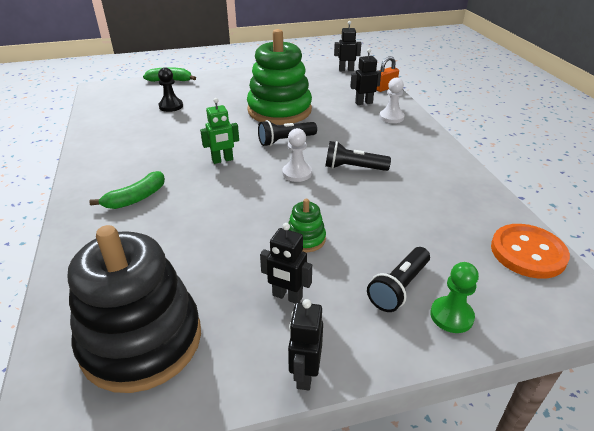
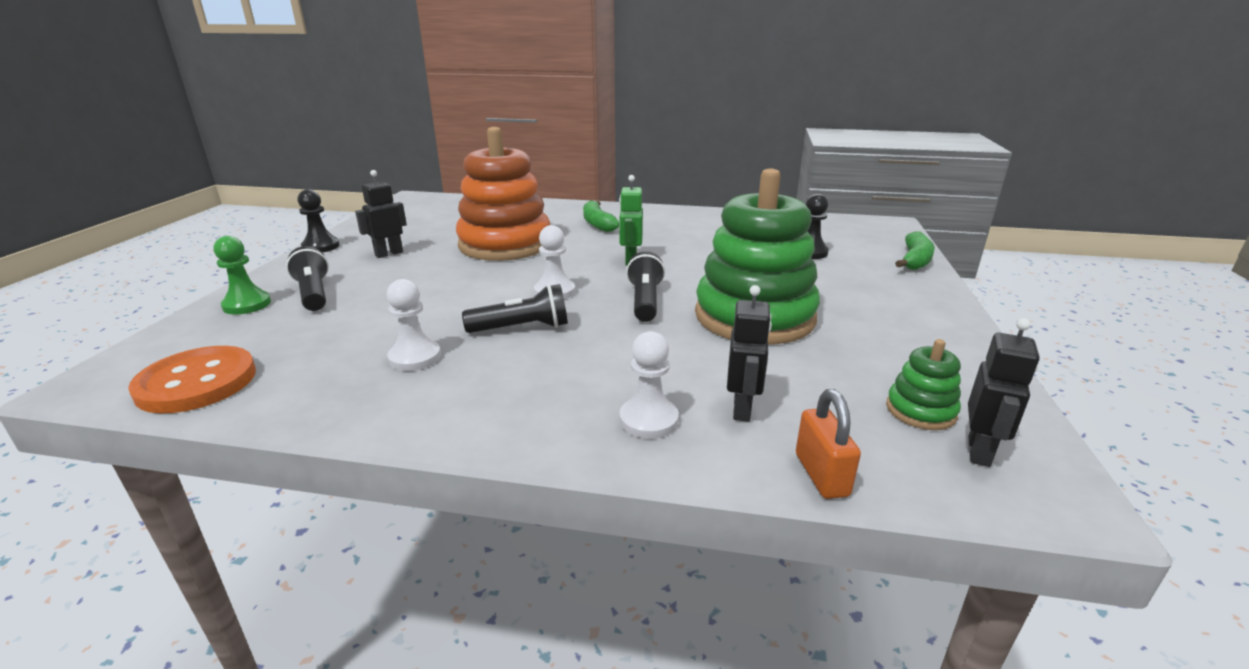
camera: 115 degrees right, 10 degrees down
(141, 340) = (430, 215): black stacking toy -> none
(219, 230) = (505, 244): none -> orange stacking toy
(304, 375) = (321, 247): black robot -> black pawn
(305, 239) = (438, 272): green stacking toy -> green stacking toy (920, 411)
(353, 168) = (522, 328): black flashlight -> black flashlight turned 45 degrees clockwise
(417, 188) = (415, 357): none -> white pawn

